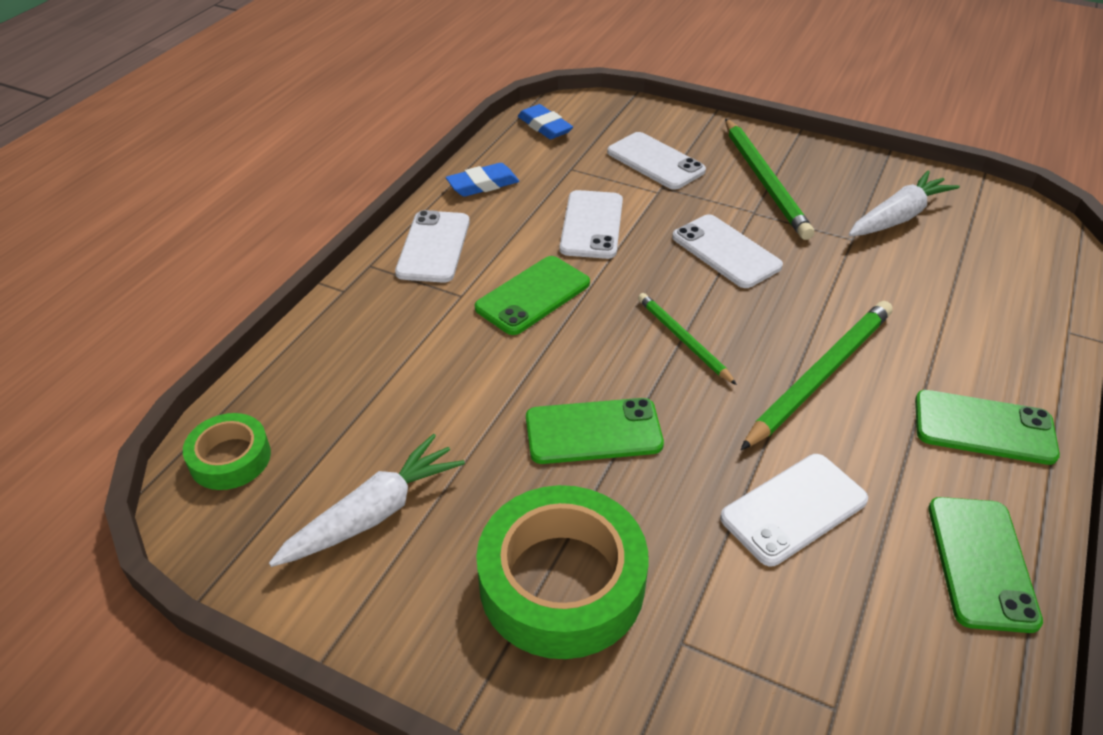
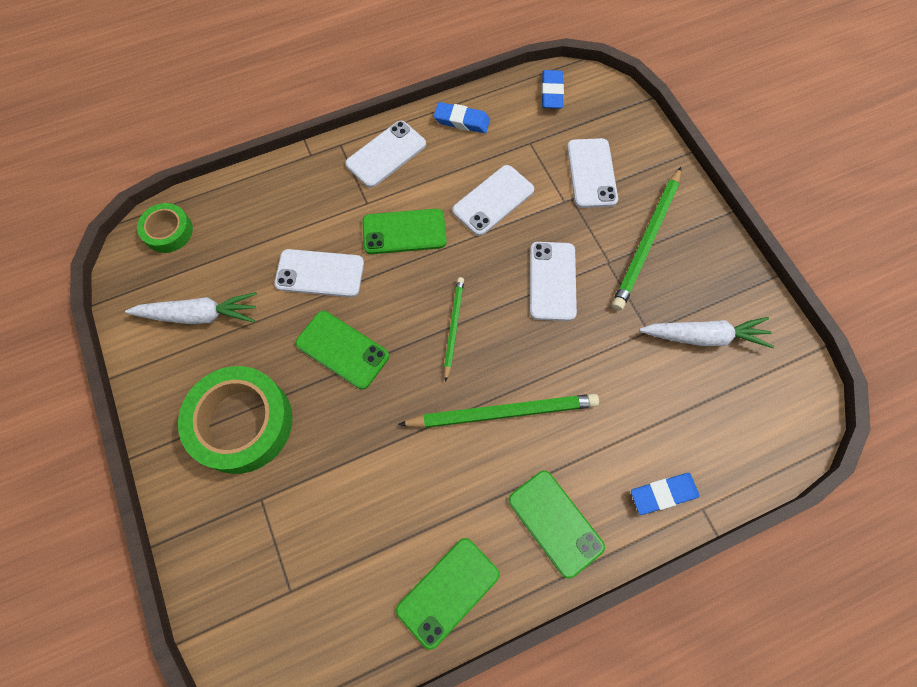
camera: 40 degrees right, 25 degrees up
(793, 509) = (390, 479): white phone -> white phone (320, 273)
(1027, 342) = (663, 494): none -> blue eraser

